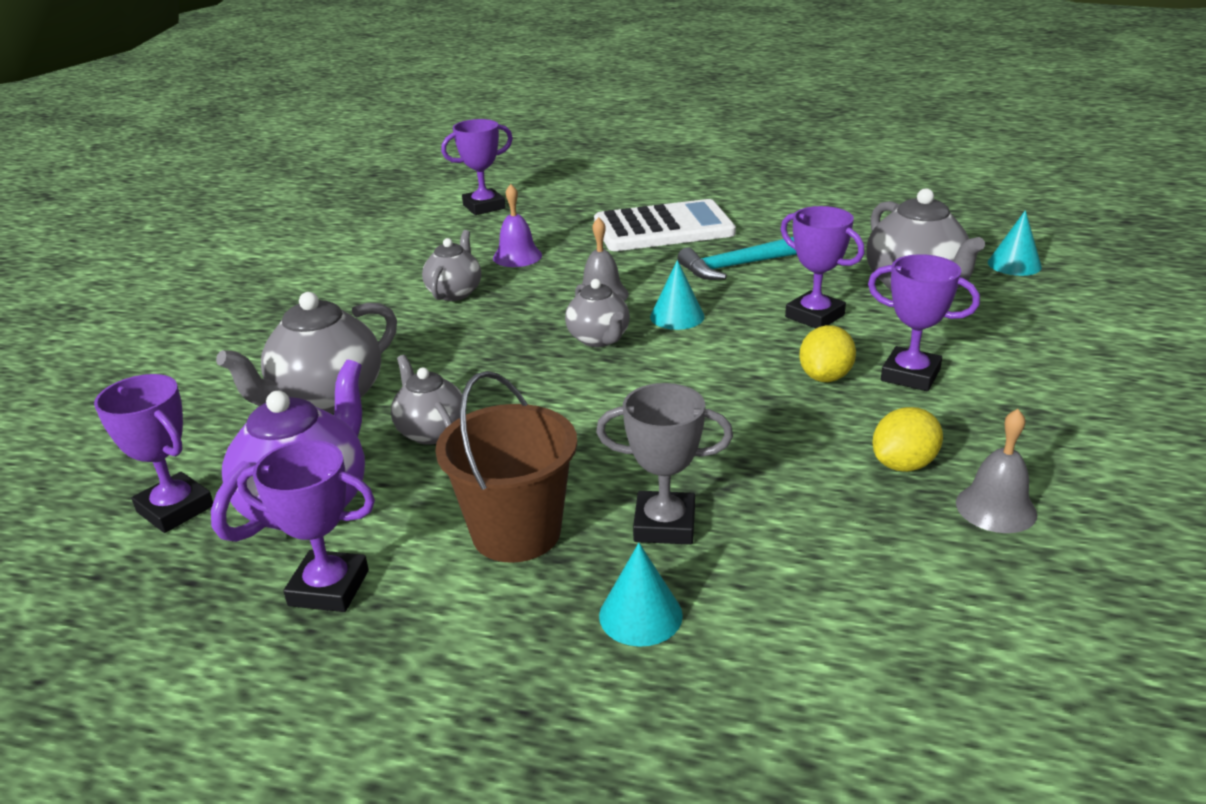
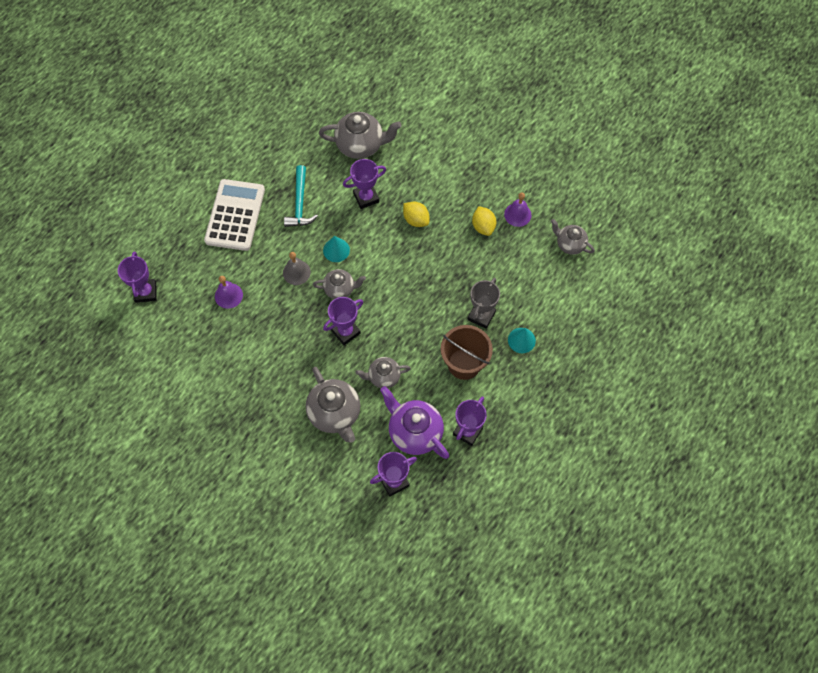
camera: 70 degrees left, 35 degrees up
(455, 293) = (256, 336): grey teapot -> grey teapot (570, 244)
(910, 375) = (430, 191): purple trophy -> purple trophy (345, 332)
(996, 508) = (517, 214): grey bell -> purple bell
(1014, 264) = (363, 97): turquoise cone -> none

